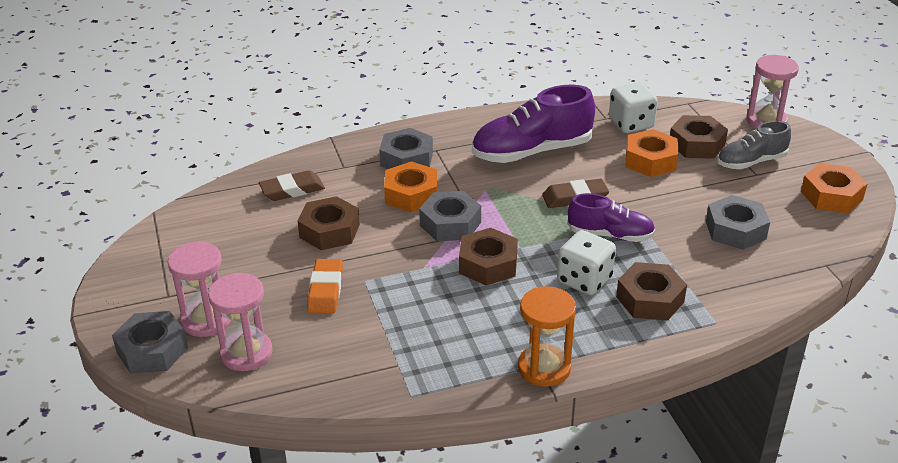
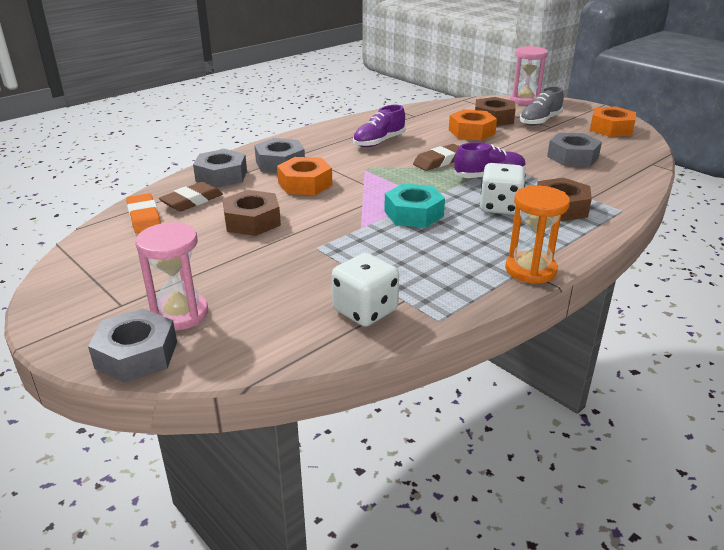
camera: 25 degrees left, 5 degrees down
(246, 353) = (245, 330): pink hourglass -> none
(325, 290) = (285, 263): orange eraser -> orange eraser (144, 218)
(450, 224) = (356, 195): grey nut -> grey nut (221, 176)
(488, 264) = (413, 214): brown nut -> turquoise nut
(532, 152) = (379, 142): purple shoe -> purple shoe, size x0.61
(631, 124) = (436, 116): white dice -> white dice (365, 311)

